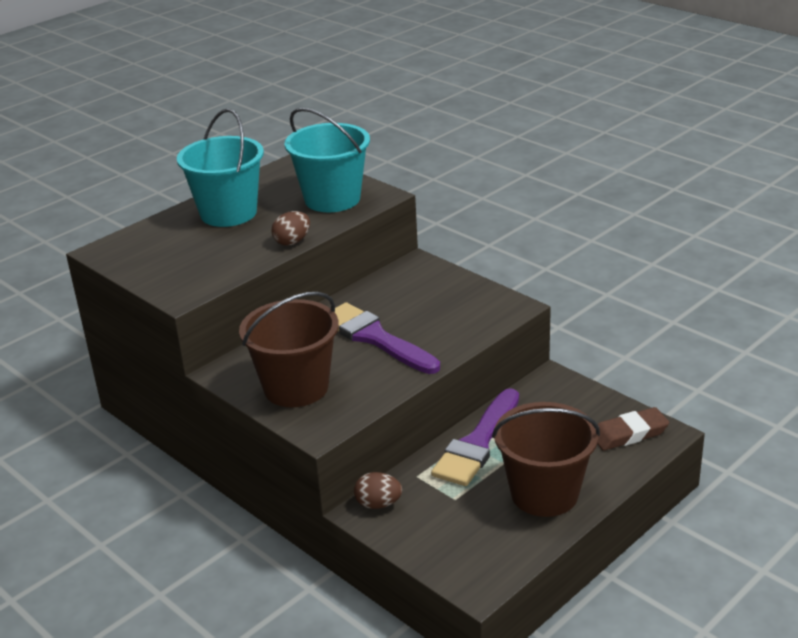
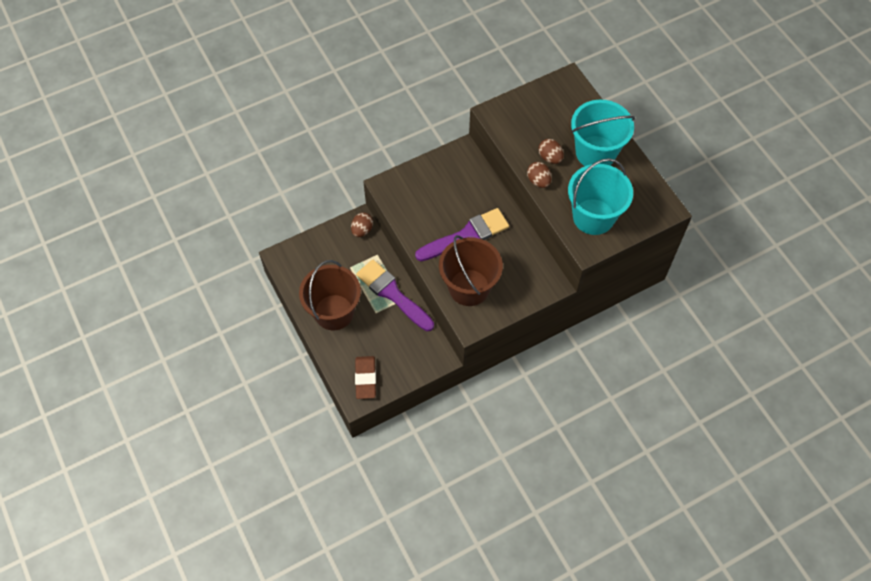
camera: 105 degrees right, 30 degrees up
(249, 241) = (550, 157): none -> brown egg
(296, 387) = (431, 183): brown bucket -> brown bucket (469, 287)

